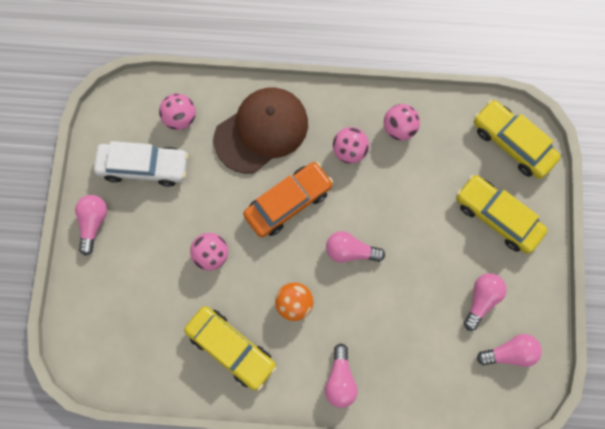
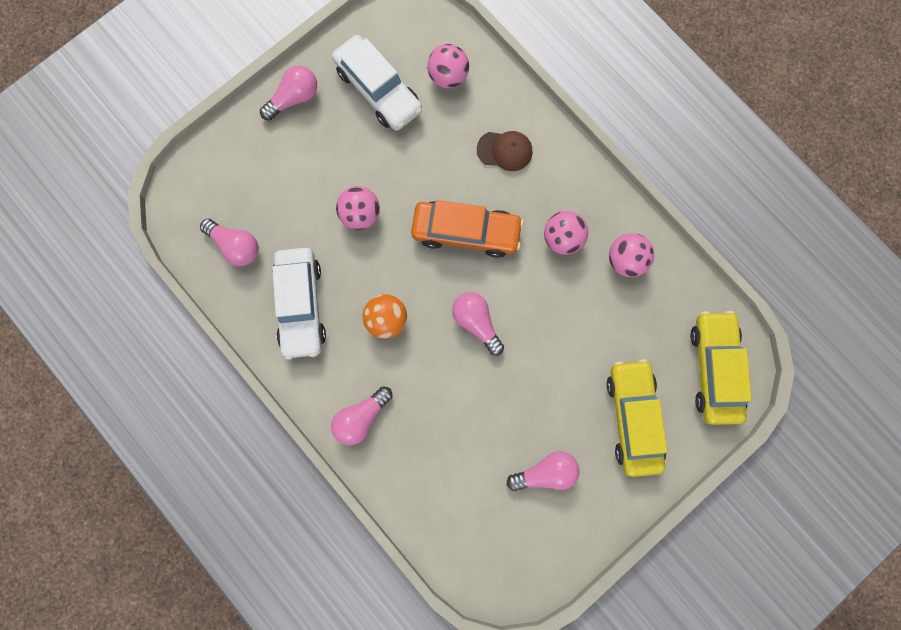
camera: 45 degrees right, 5 degrees up
(231, 348) = (301, 305): yellow car -> white car
(261, 131) = (505, 151): brown cap -> brown cap, size x0.48
(509, 353) = (523, 539): pink light bulb -> pink light bulb (236, 246)

